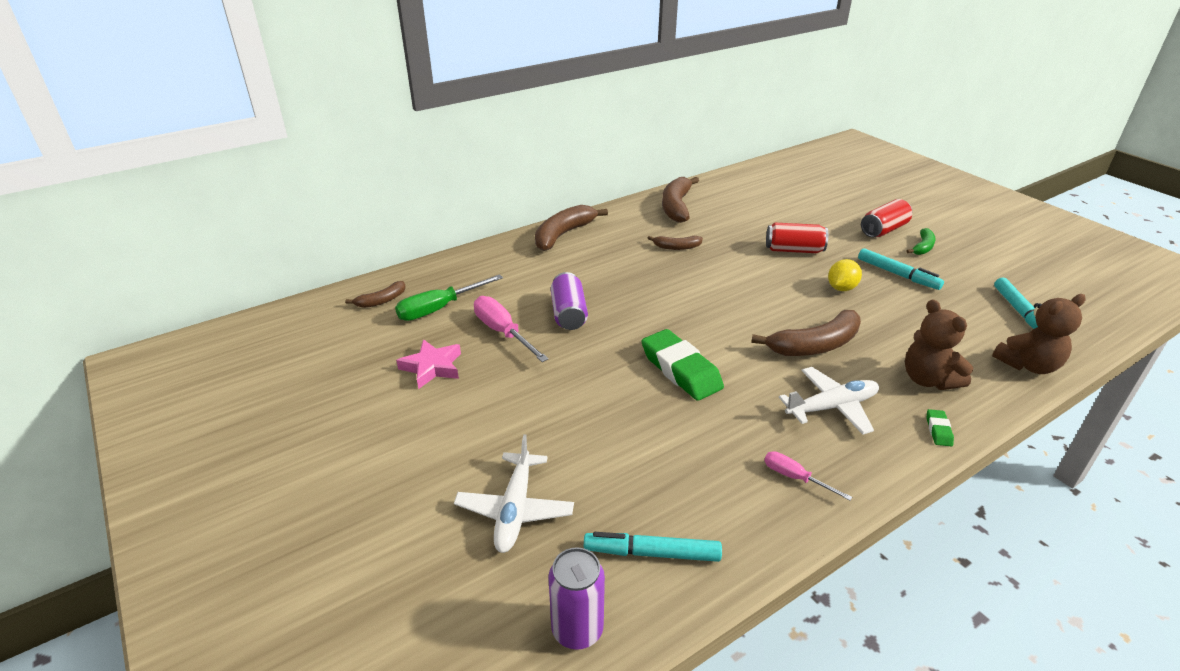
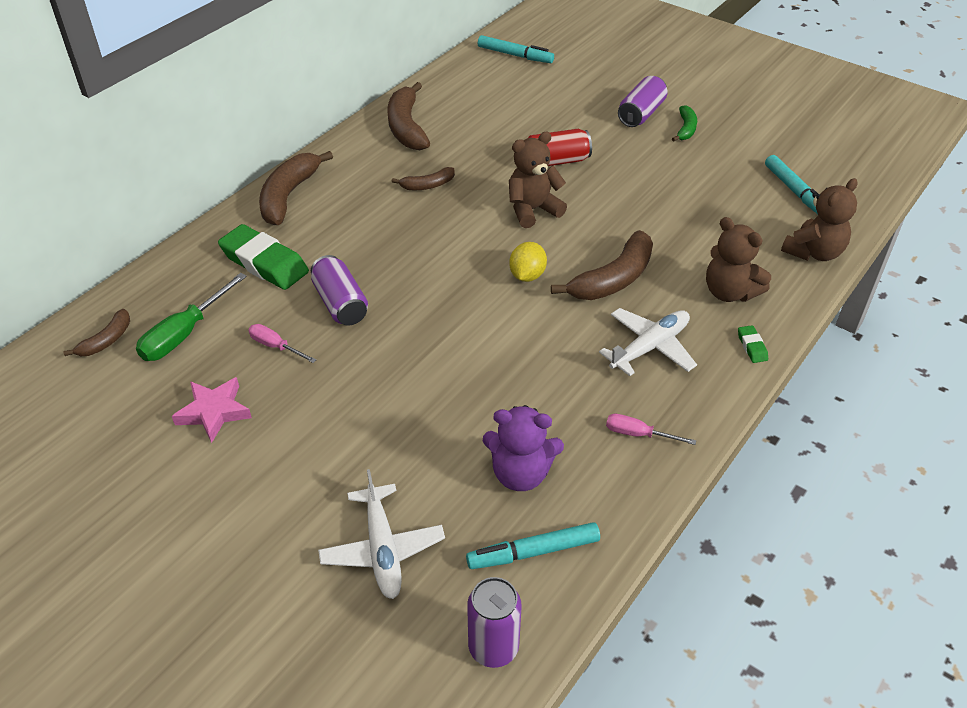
camera: 20 degrees left, 10 degrees up
(503, 332) = (275, 346): pink screwdriver -> pink screwdriver, size x0.58
(667, 481) = (520, 473): none -> purple teddy bear
(681, 370) = (489, 344): green eraser -> green eraser (264, 263)
(759, 280) = (532, 210): none -> brown teddy bear
(841, 288) = (619, 201): yellow lemon -> yellow lemon (527, 275)
(883, 230) = (641, 114): red can -> purple can
(897, 274) = (670, 170): turquoise marker -> turquoise marker (515, 55)

